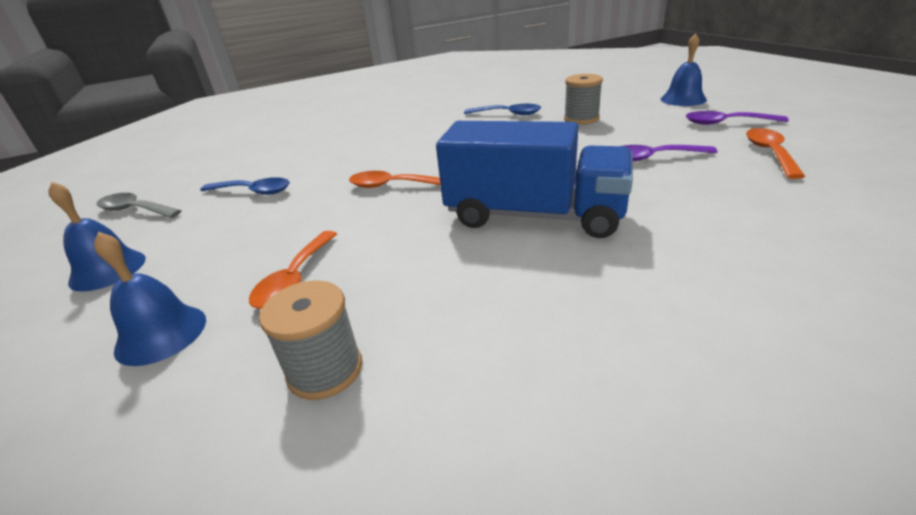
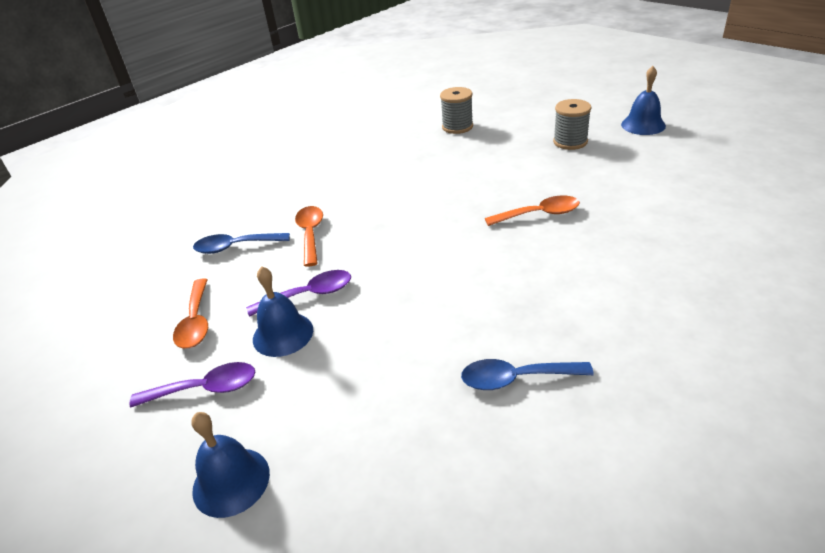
camera: 160 degrees right, 5 degrees up
(135, 210) = (730, 151): grey spoon -> none
(161, 334) = (549, 117): blue bell -> blue bell (283, 334)
(253, 192) = (661, 184): blue spoon -> blue spoon (236, 247)
(295, 278) = (519, 146): orange spoon -> orange spoon (310, 234)
(534, 215) = (401, 210): blue truck -> none
(581, 119) = (395, 376): grey spool -> grey spool (570, 142)

